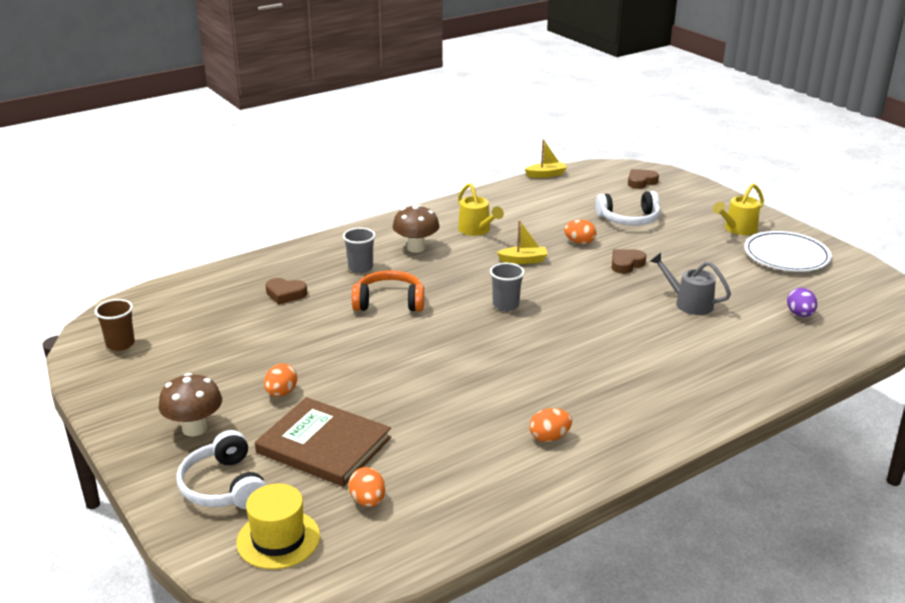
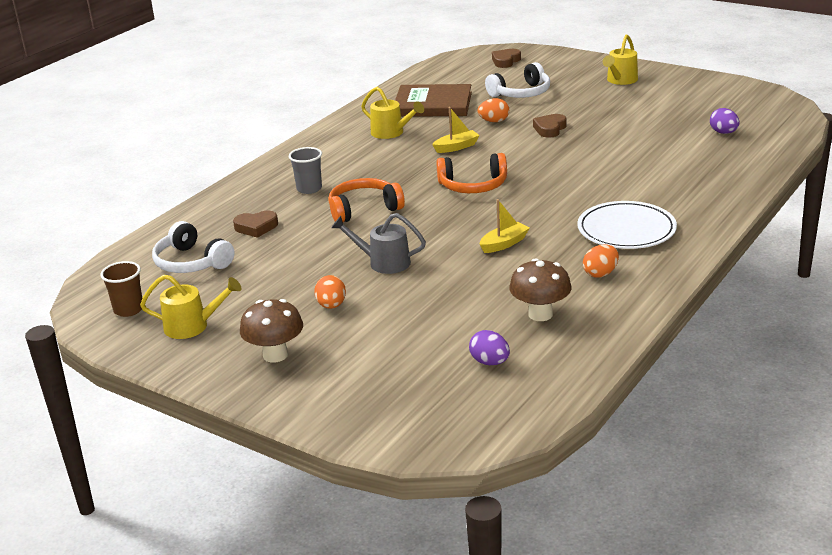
camera: 20 degrees left, 0 degrees up
(155, 377) = (193, 326): none -> yellow watering can
(224, 486) = (349, 389): white headphones -> white headphones (192, 262)
(278, 539) = (438, 412): yellow hat -> none
(323, 445) = (410, 334): brown book -> brown book (433, 104)
(368, 501) = (490, 362): orange egg -> purple egg
(416, 248) = (347, 160): brown mushroom -> brown mushroom (540, 314)
(506, 305) = (473, 186): grey cup -> orange headphones
(546, 175) = (414, 74): yellow boat -> yellow boat (504, 244)
(688, 303) = (627, 146): grey watering can -> grey watering can (383, 263)
(786, 255) = (677, 91): white plate -> white plate (626, 229)

